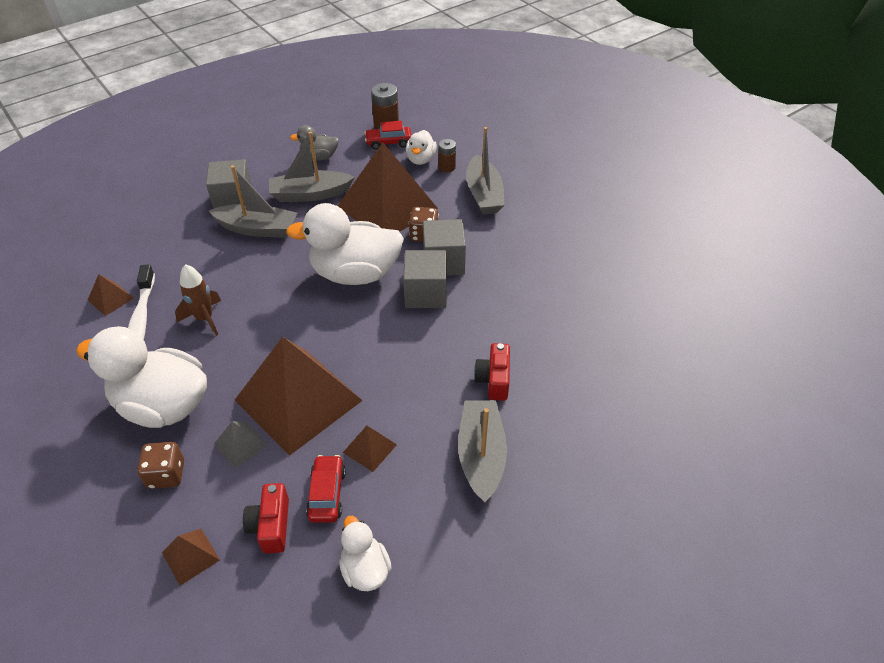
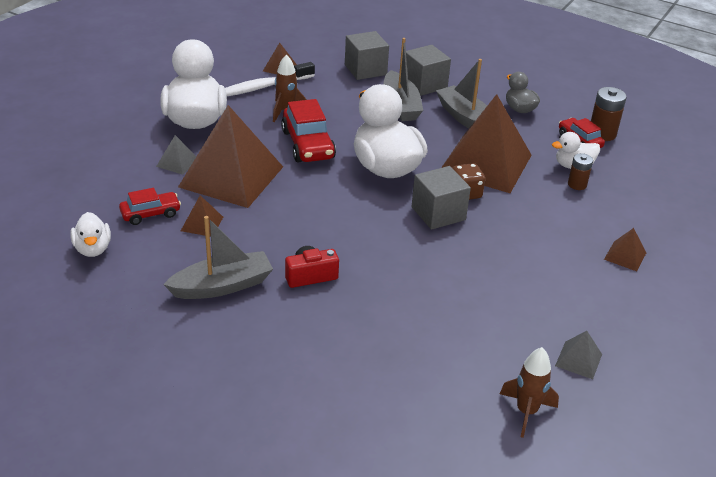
camera: 65 degrees right, 10 degrees down
(166, 474) = (138, 140): brown dice -> none
(190, 556) = (78, 170): brown pyramid -> brown pyramid (625, 256)
(271, 525) = (114, 196): red camera -> none
(280, 319) = (308, 145): none -> red car
(365, 569) = (93, 249): white duck -> white duck turned 120 degrees clockwise
(425, 293) = (390, 212): grey cube -> grey cube (365, 70)
(484, 194) = (557, 217): grey boat -> none
(653, 248) = (578, 360): none -> grey pyramid
(700, 297) = (526, 412): none -> brown rocket

